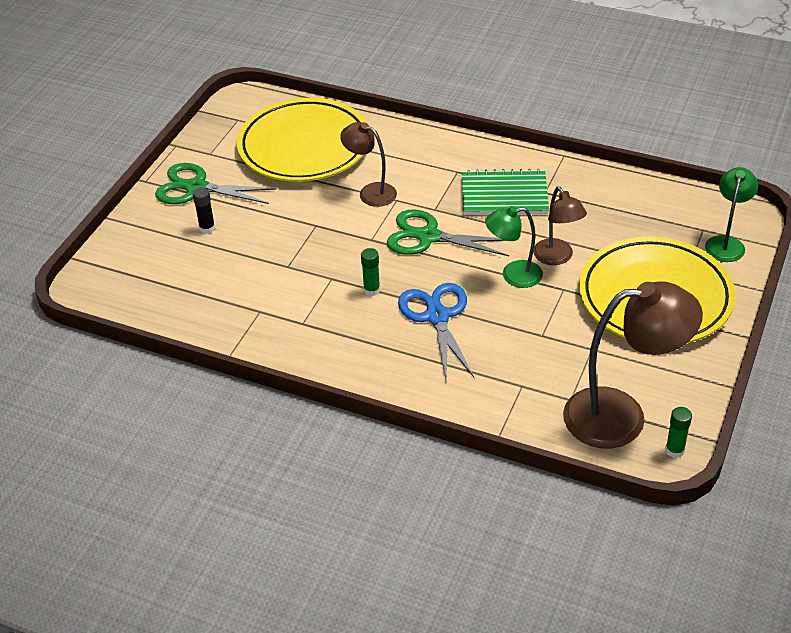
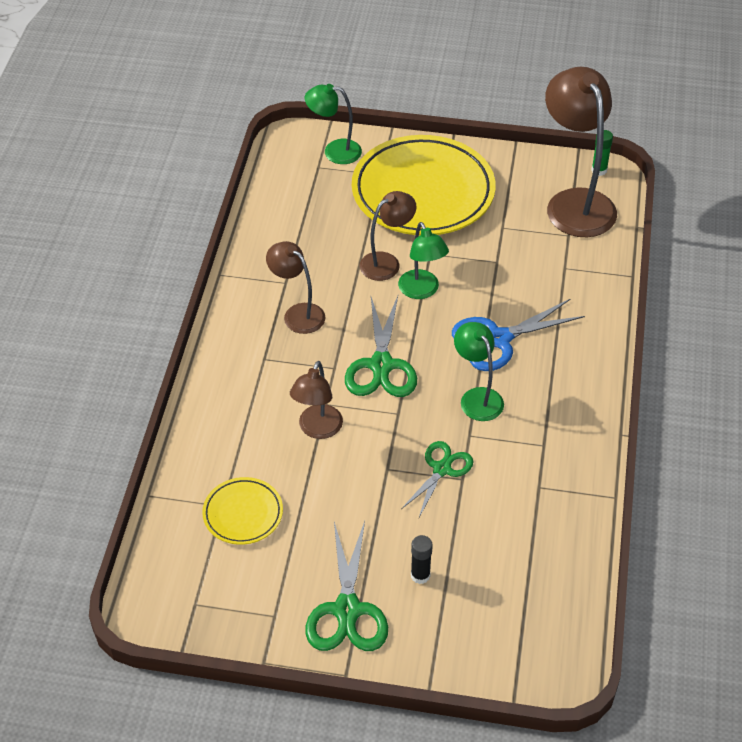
camera: 105 degrees left, 5 degrees up
(302, 256) = (442, 469): none -> green scissors
(304, 147) = (243, 514): yellow plate -> yellow plate, size x0.47
(371, 290) = (477, 397): green glue stick -> green lamp
(504, 195) = (297, 314): green notebook -> brown lamp

